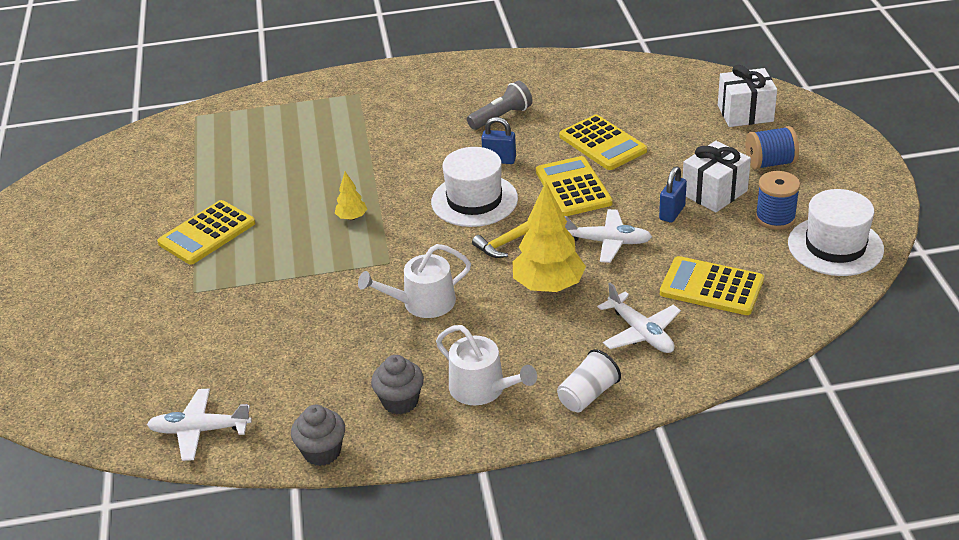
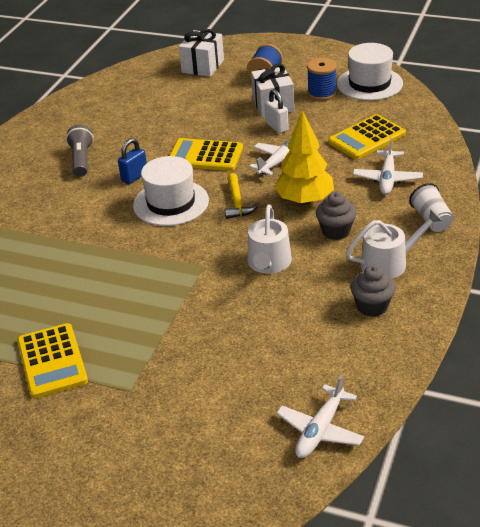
camera: 60 degrees left, 0 degrees up
(322, 452) = (398, 363): grey cupcake -> grey cupcake (336, 231)
(352, 217) = (124, 270): yellow tree -> none
(602, 143) = (169, 128): yellow calculator -> none
(640, 332) = (387, 179): white plane -> white plane turned 105 degrees clockwise
(672, 213) = (277, 127): blue padlock -> white padlock

